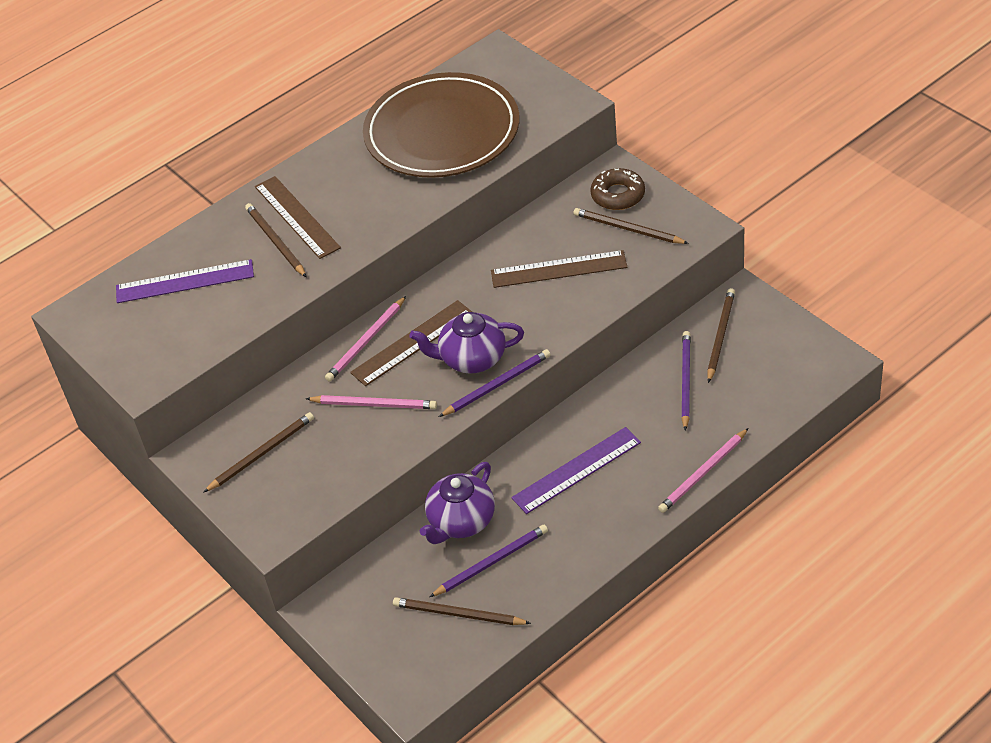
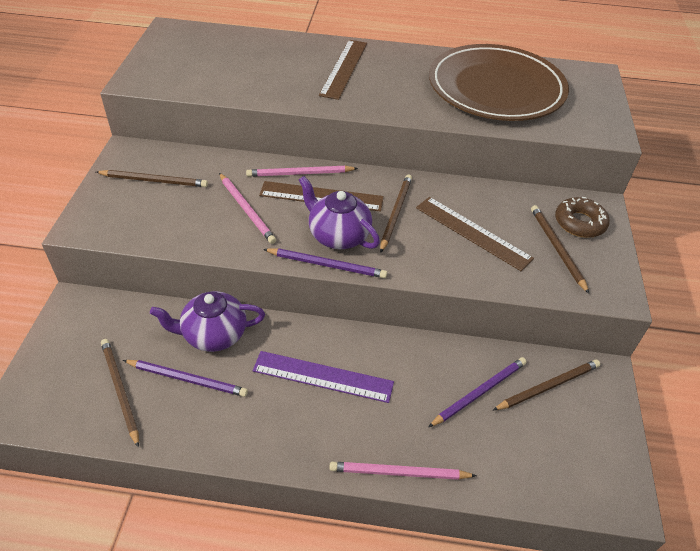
camera: 40 degrees right, 0 degrees up
(185, 282) = (239, 54): purple ruler -> none
(275, 241) = (312, 71): brown pencil -> brown pencil (395, 213)

